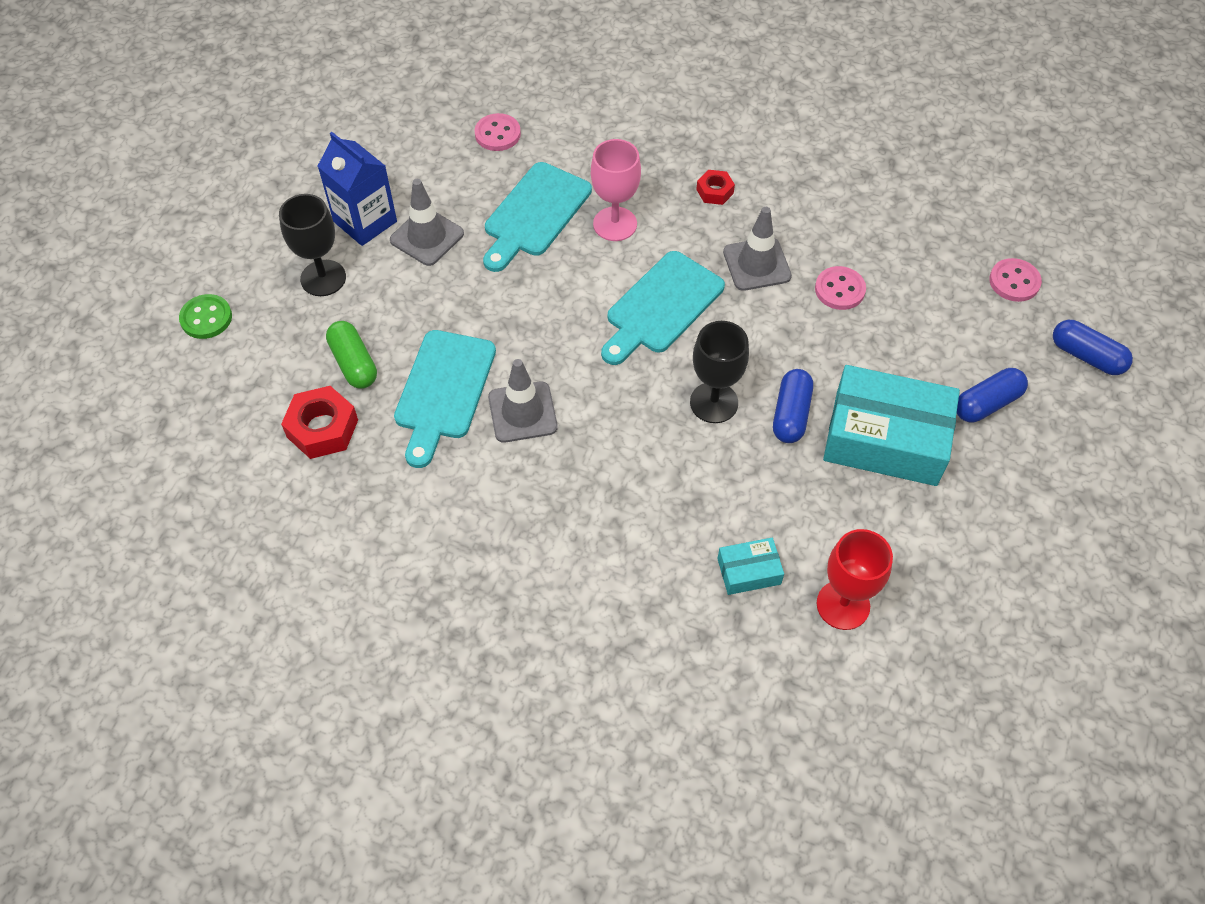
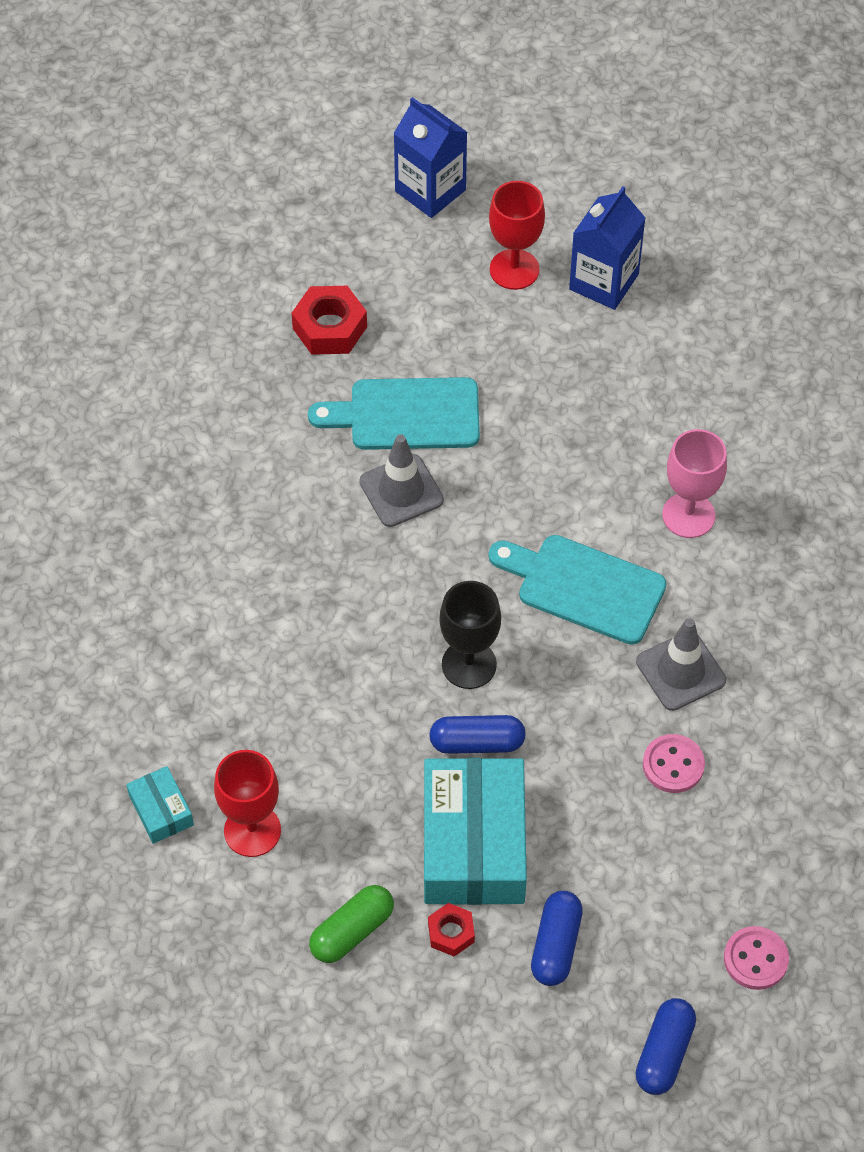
camera: 75 degrees right, 0 degrees up
(206, 318) = (430, 190): green button -> blue carton
(323, 278) = (514, 269): black goblet -> red goblet
(354, 363) = (415, 329): green capsule -> green capsule (352, 931)
(427, 237) = (603, 343): grey traffic cone -> none
(497, 134) = (782, 367): pink button -> none
(535, 214) = (674, 434): turquoise cutting board -> none
(715, 191) = (778, 606): red nut -> red nut (451, 933)
(749, 571) = (269, 736): turquoise box -> turquoise box (161, 810)
(987, 403) = (556, 945): blue capsule -> blue capsule turned 60 degrees clockwise

